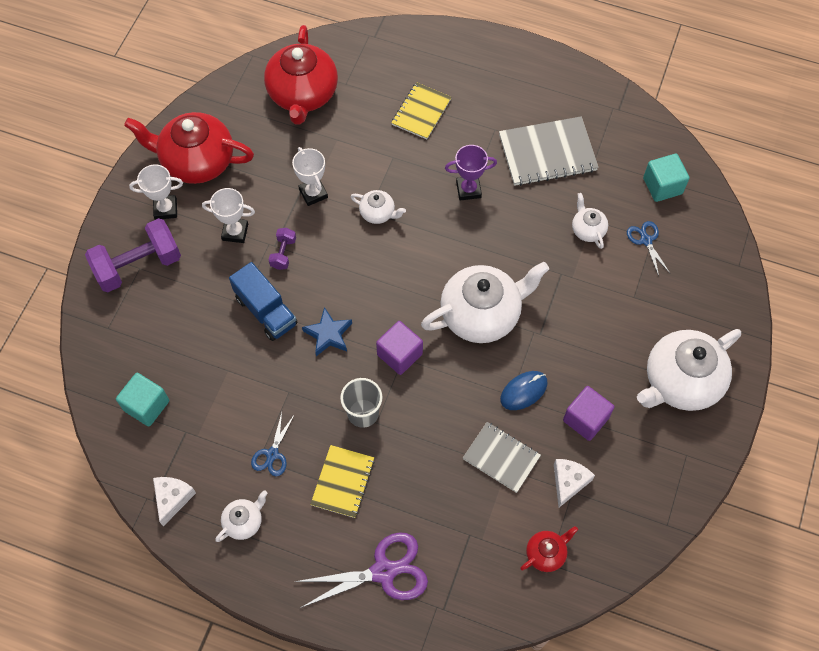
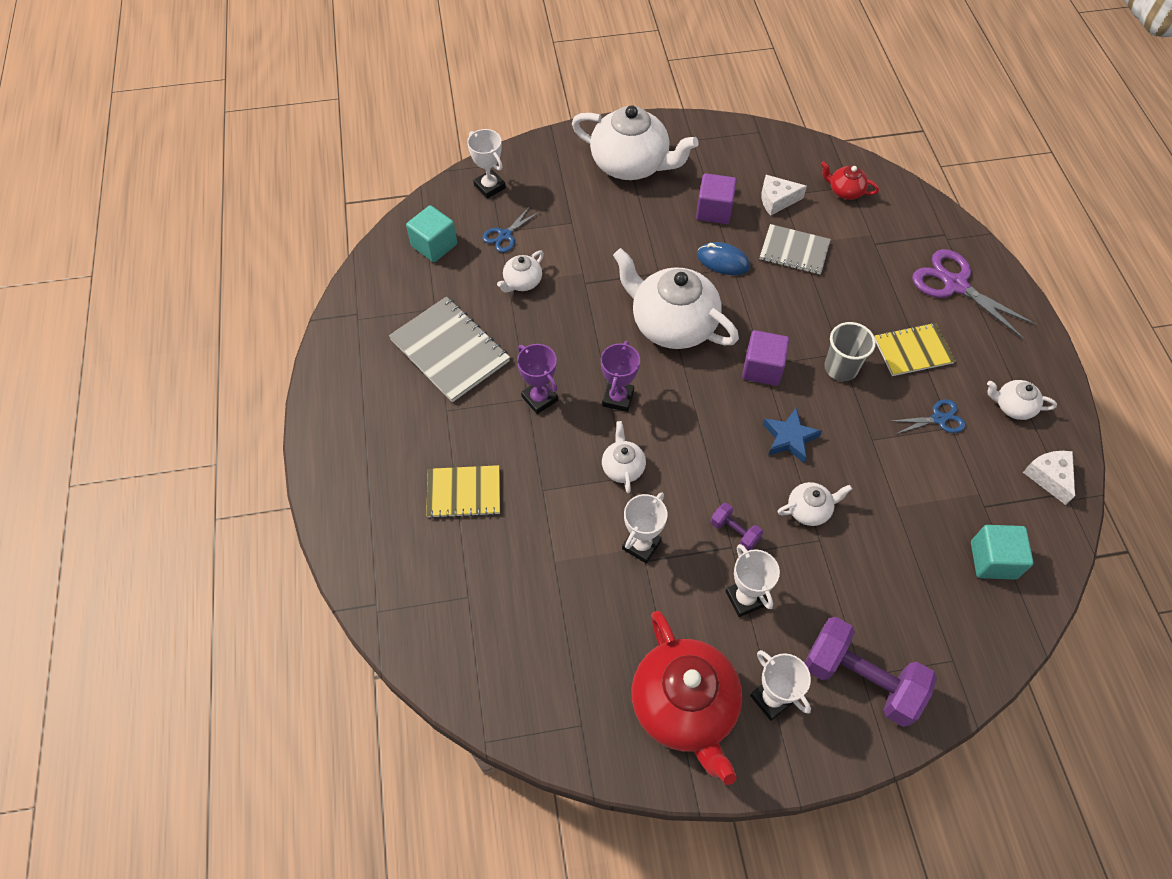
camera: 120 degrees left, 5 degrees down
(172, 498) = (1049, 477): white cheese -> white cheese turned 90 degrees clockwise
(266, 311) = (809, 509): blue truck -> white teapot
(283, 253) = (734, 532): purple dumbbell -> purple dumbbell turned 60 degrees clockwise
(303, 94) = (512, 638): red teapot -> none
(436, 240) = (618, 398): none -> purple trophy
(501, 457) = (794, 251): grey notebook -> grey notebook turned 75 degrees counterclockwise
(710, 254) = (490, 187): none -> white trophy

